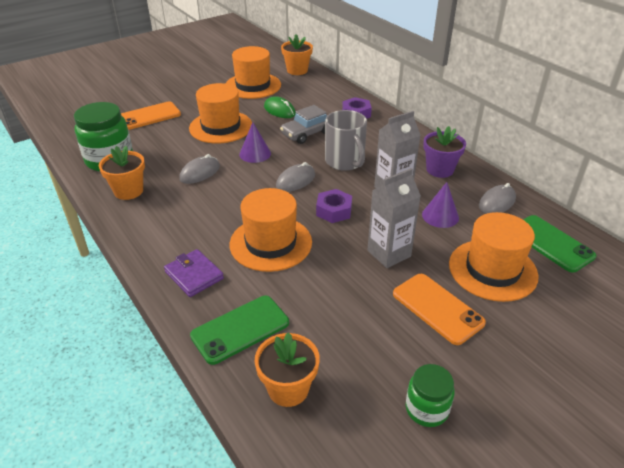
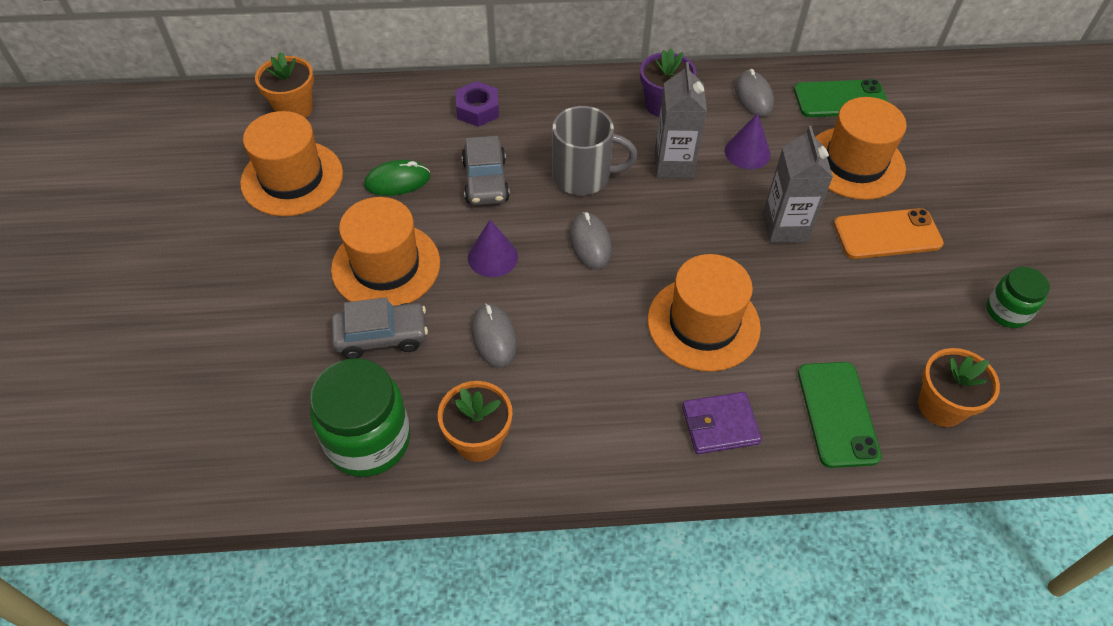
camera: 60 degrees left, 15 degrees up
(149, 116) = (269, 344): orange phone -> none
(175, 141) = (381, 336): none -> grey car
(334, 211) = (678, 236): purple nut -> none

